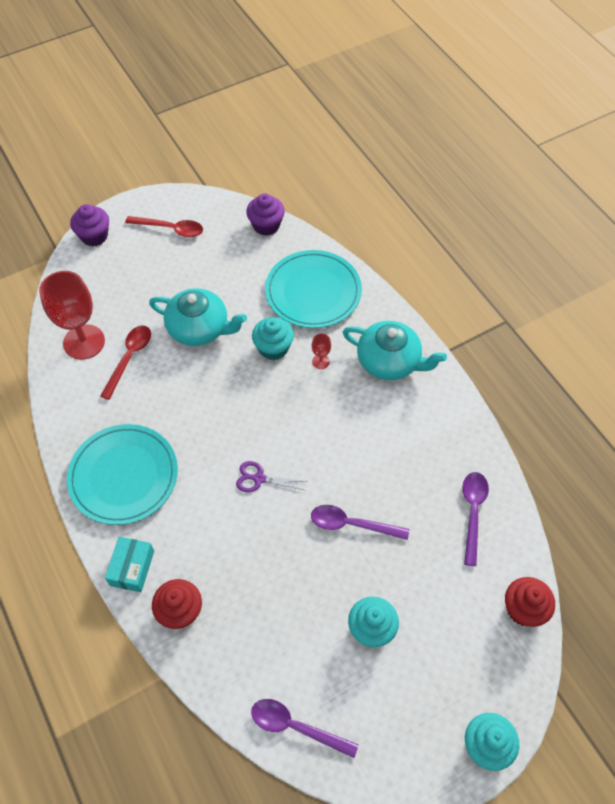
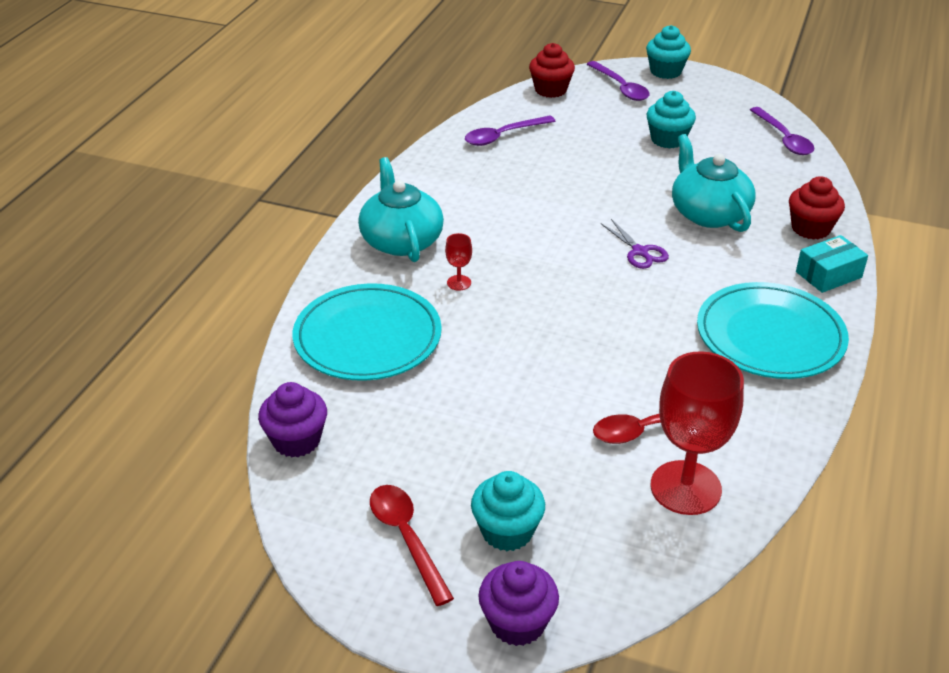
camera: 130 degrees left, 20 degrees down
(199, 328) = (532, 397): turquoise teapot -> turquoise teapot (708, 213)
(273, 348) = (484, 324): turquoise cupcake -> turquoise cupcake (507, 531)
(352, 524) = (602, 184): purple spoon -> purple spoon (620, 87)

